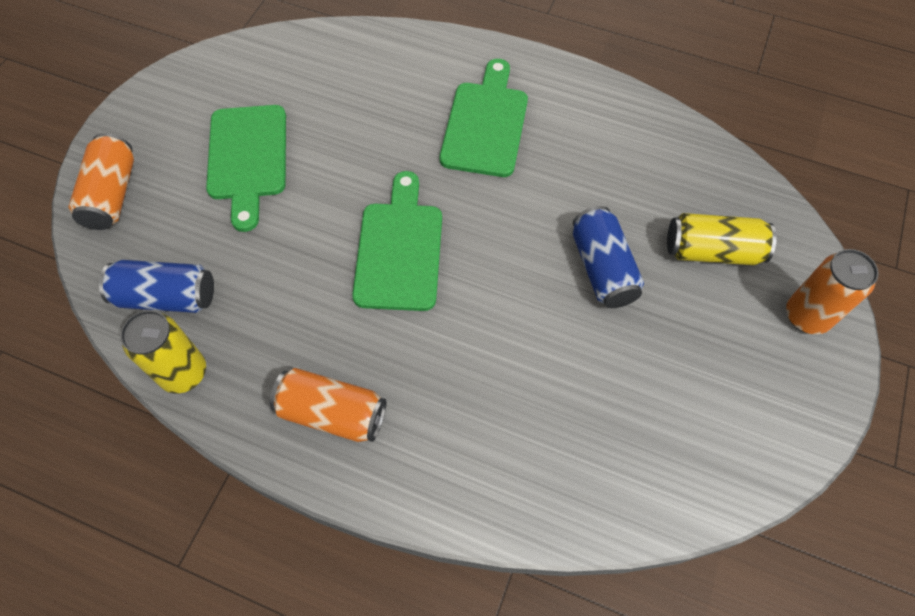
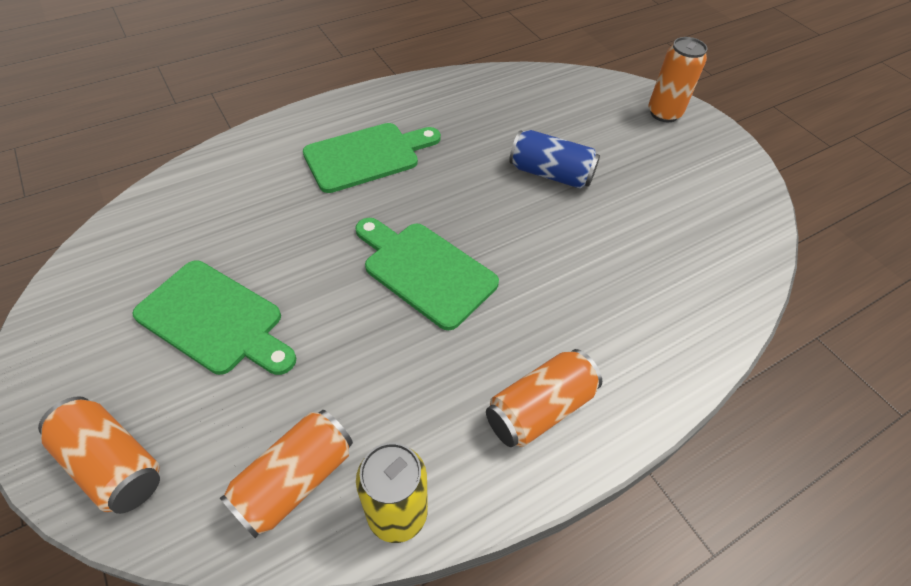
camera: 55 degrees left, 10 degrees down
(167, 297) = (295, 480): blue can -> orange can
(485, 124) = (367, 156): green cutting board -> green cutting board turned 105 degrees clockwise
(712, 251) = (584, 120): yellow can -> none

